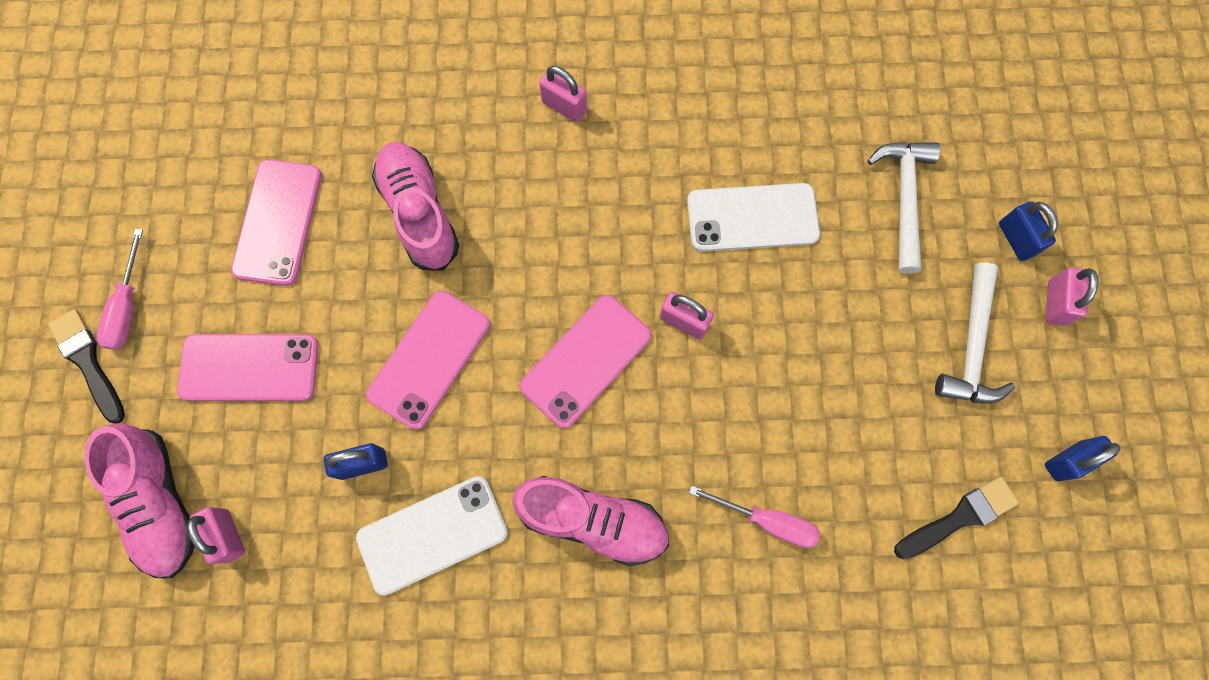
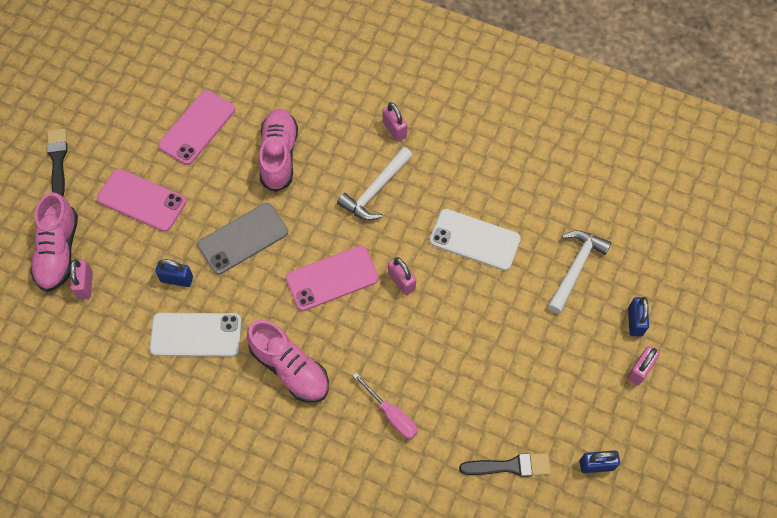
camera: 25 degrees right, 10 degrees down
(128, 306) = (93, 139): pink screwdriver -> none
(429, 359) = (243, 238): pink phone -> grey phone
(971, 346) = (571, 372): white hammer -> white hammer (375, 190)

